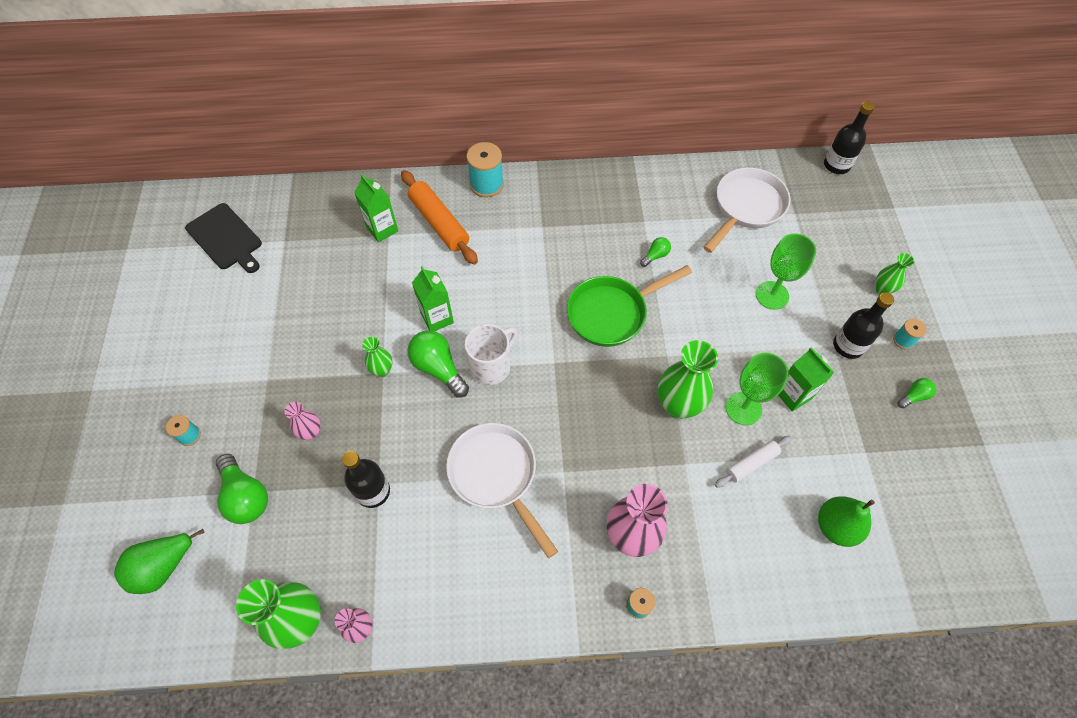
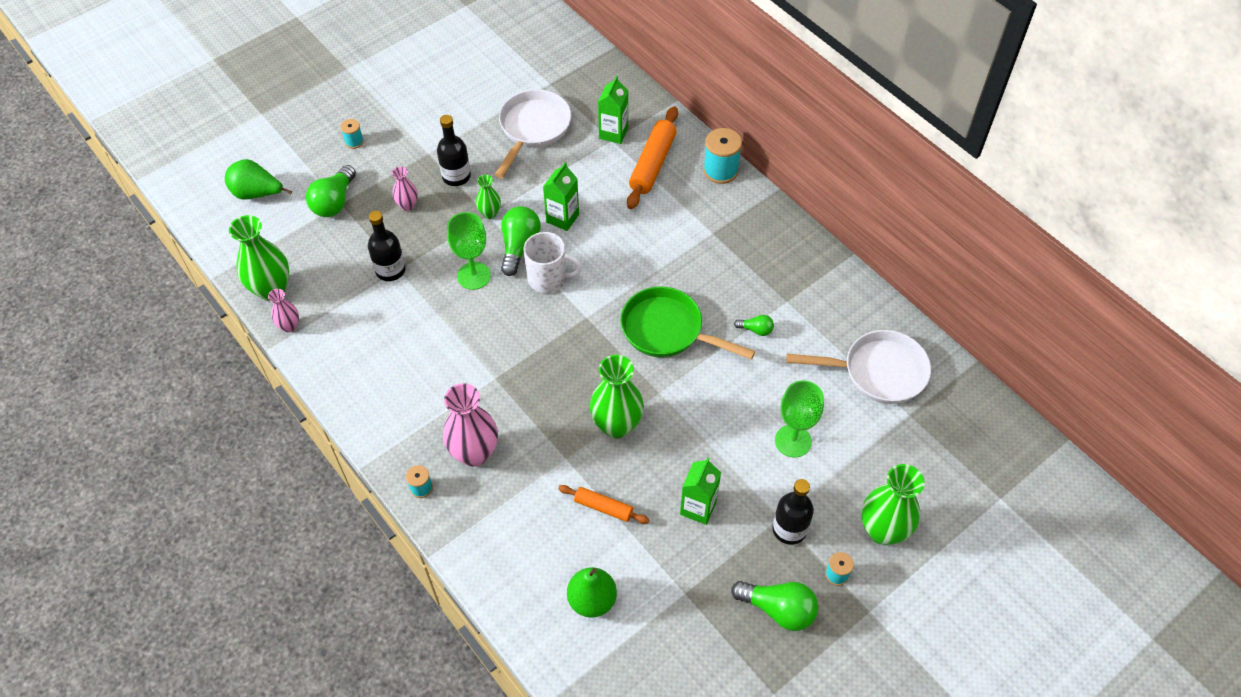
camera: 55 degrees right, 5 degrees down
(226, 238) = (522, 50): black cutting board -> none
(496, 476) = (458, 337): white pan -> white pan (533, 129)
(743, 408) = (653, 475): green goblet -> green goblet (474, 276)
(751, 463) = (603, 507): white rolling pin -> orange rolling pin
(836, 165) = (1008, 422): black bottle -> black bottle (456, 176)
(882, 289) = (882, 531): green vase -> green vase, size x1.90
(914, 396) = (778, 609): green light bulb -> green light bulb, size x1.92

